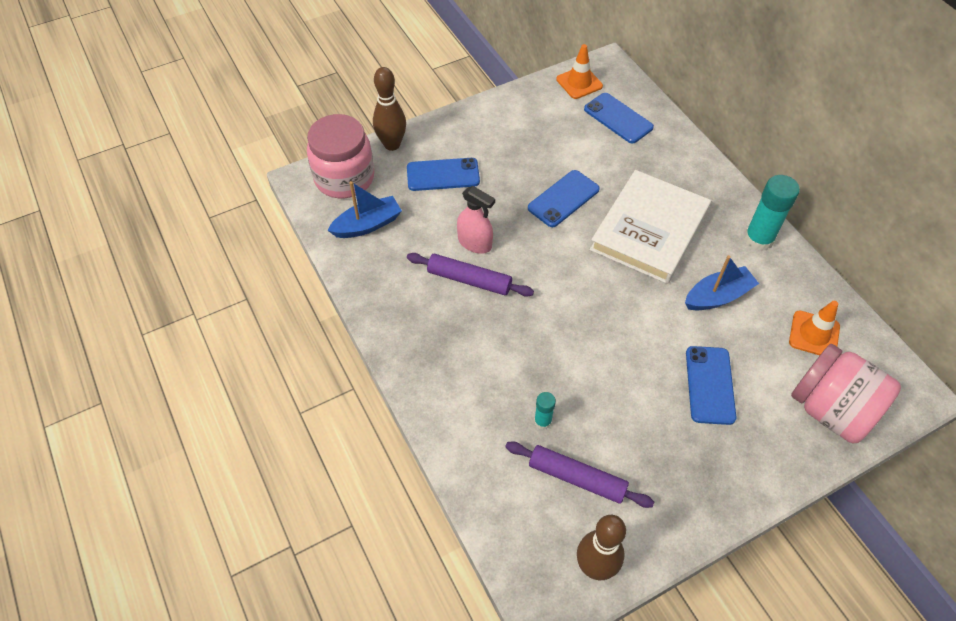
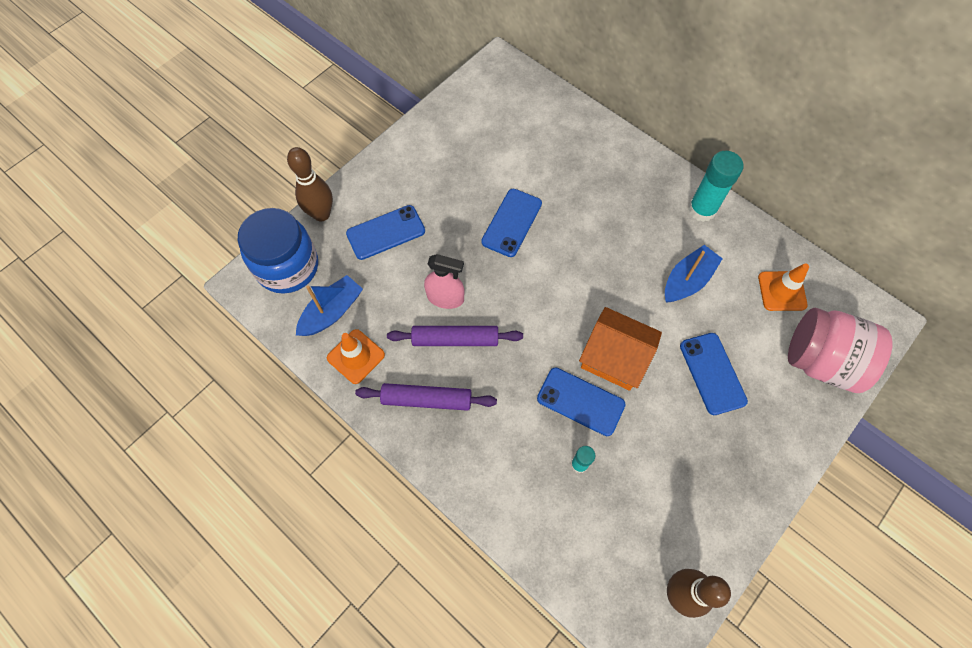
camera: 20 degrees left, 10 degrees up
(344, 178) = (287, 267): pink jar -> blue jar
(577, 478) = (631, 511): purple rolling pin -> purple rolling pin (426, 400)
(579, 83) = (480, 91): orange traffic cone -> orange traffic cone (356, 356)
(616, 341) = (615, 357): none -> orange house
(618, 118) = (531, 120): blue phone -> blue phone (580, 401)
(649, 230) = (602, 231): white book -> none

